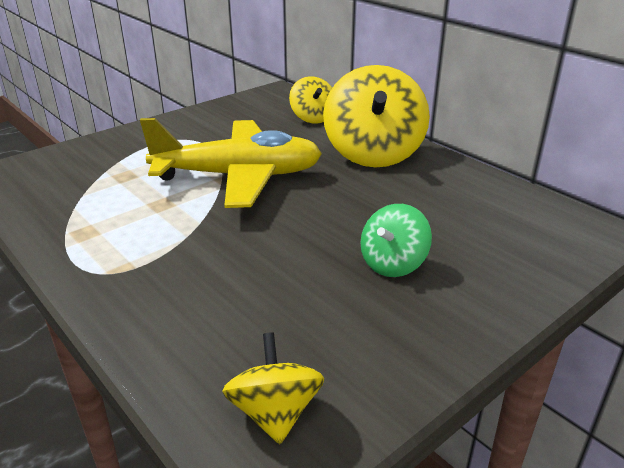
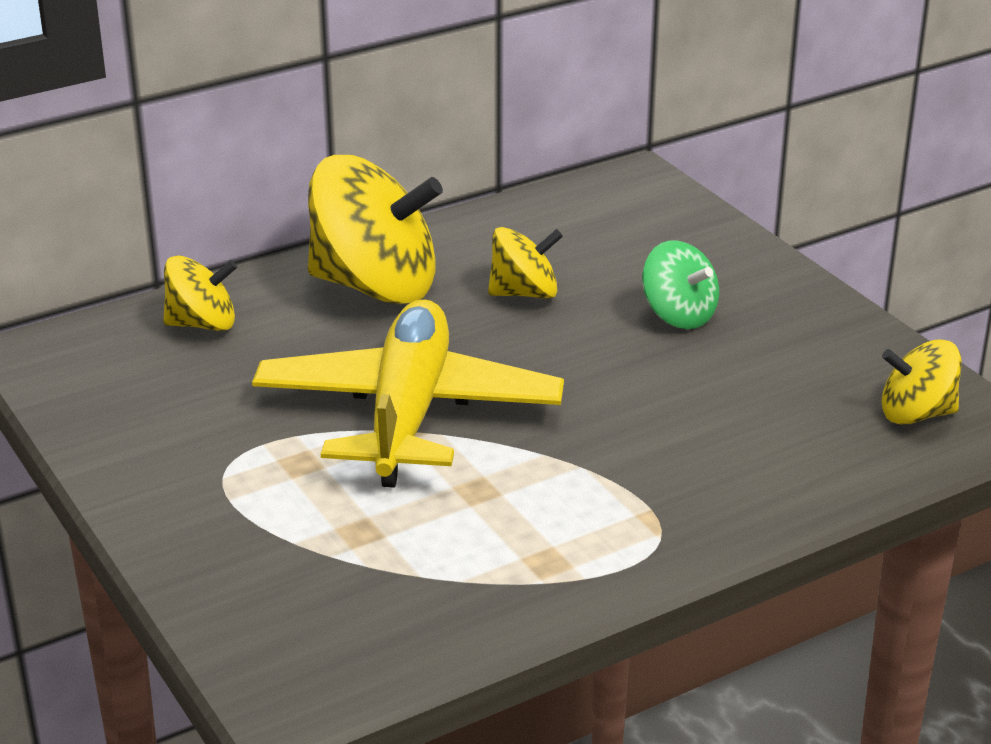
camera: 80 degrees left, 0 degrees up
(391, 199) = (524, 293): none -> yellow spinning top

